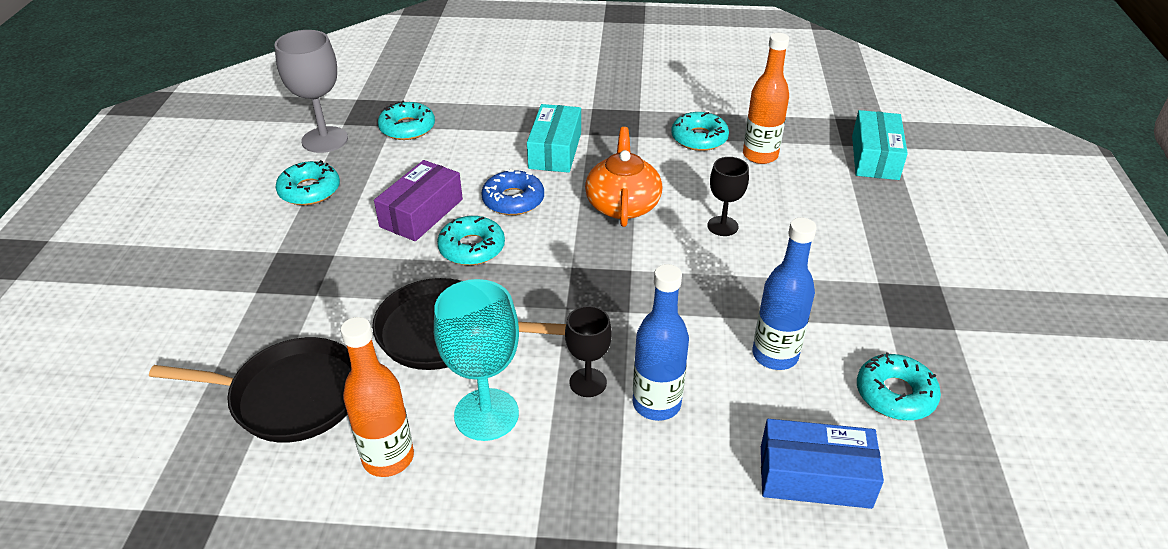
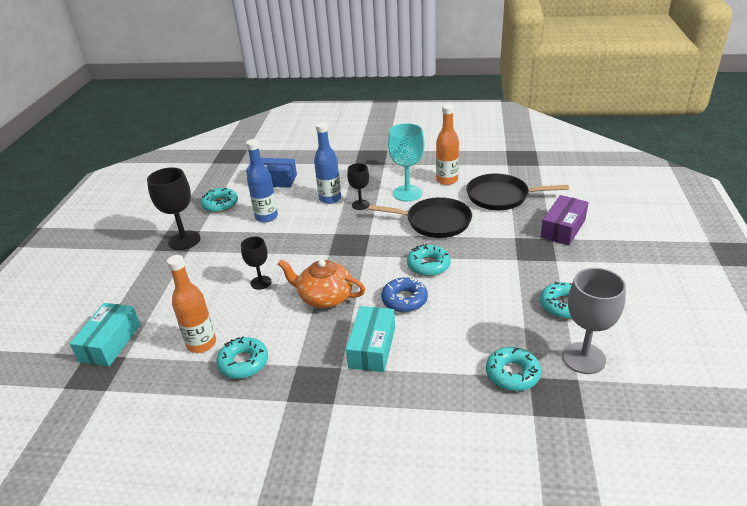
camera: 175 degrees left, 5 degrees down
(421, 213) = (469, 288): purple box -> purple box (563, 228)
(622, 205) = (325, 297): orange teapot -> orange teapot turned 105 degrees clockwise
(901, 303) = (184, 240): none -> black goblet

